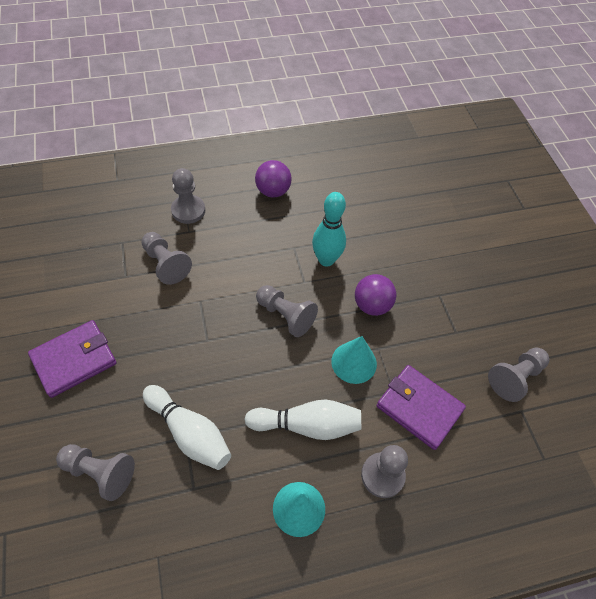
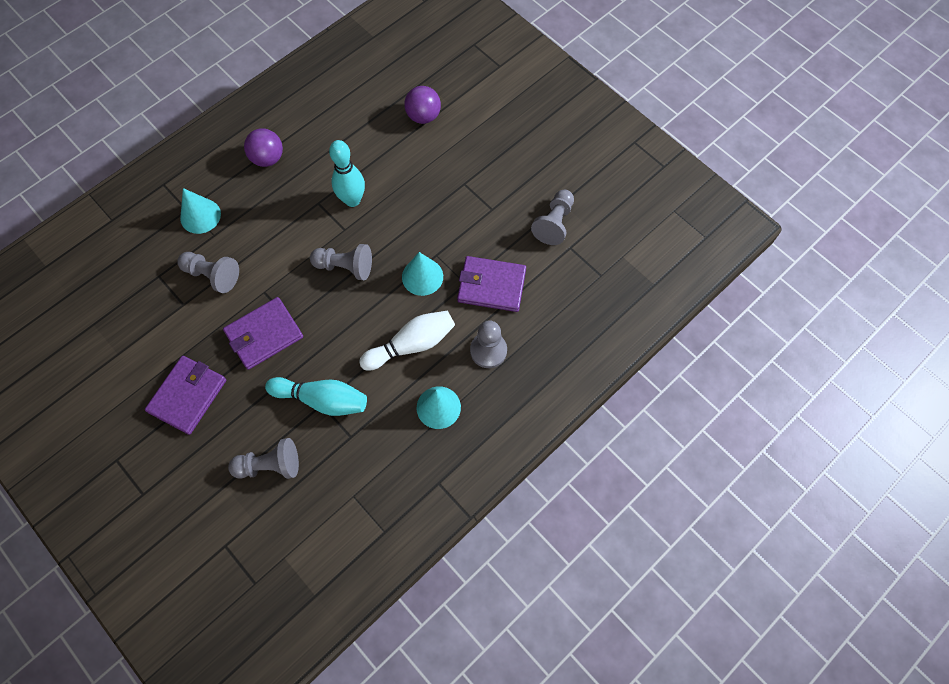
camera: 25 degrees left, 10 degrees up
(176, 340) = (264, 335): none -> purple wallet
(188, 210) = (200, 216): grey pawn -> turquoise cone
(189, 433) = (322, 400): white bowling pin -> turquoise bowling pin
(372, 305) = (412, 221): purple ball -> purple ball (423, 116)

